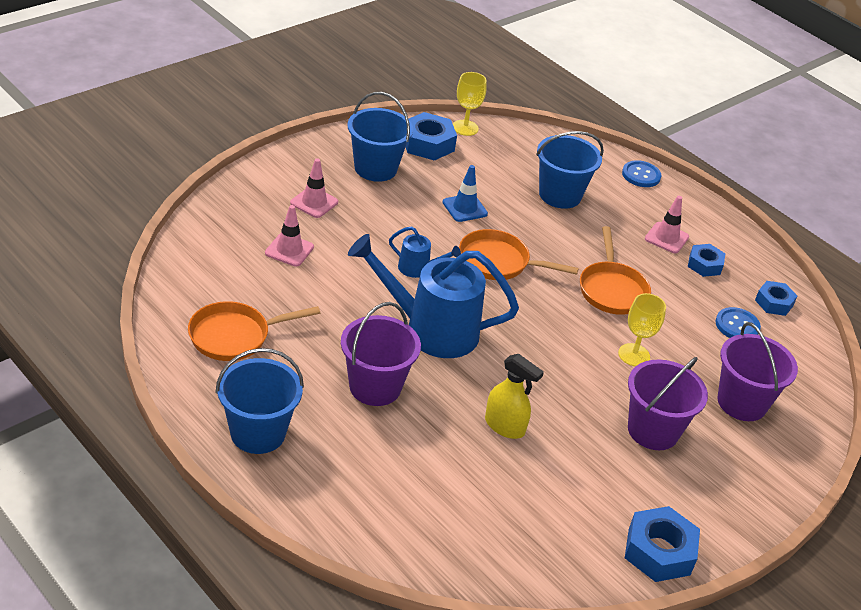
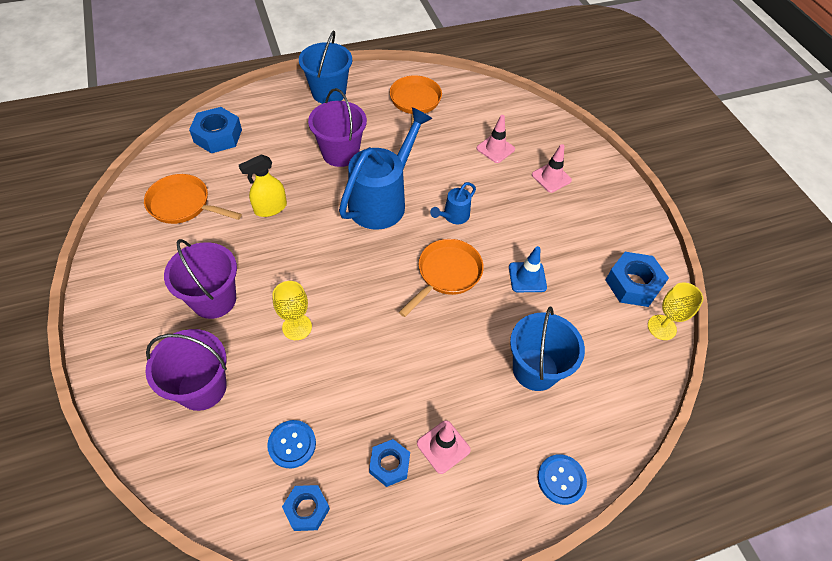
camera: 115 degrees right, 15 degrees up
(375, 168) = (595, 231): blue bucket -> none
(612, 289) = (383, 350): orange pan -> orange pan (183, 204)
(659, 551) = (116, 249): blue nut -> blue nut (218, 136)

